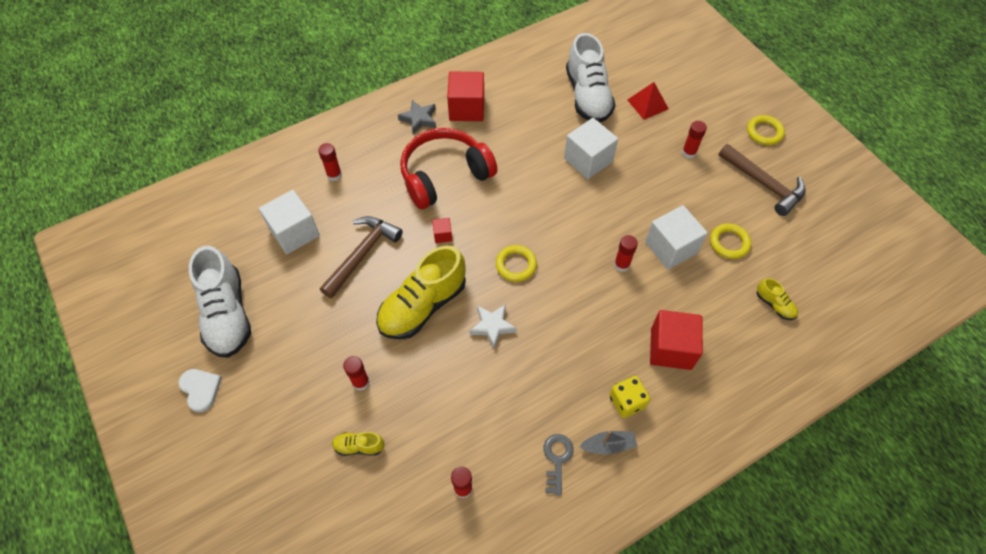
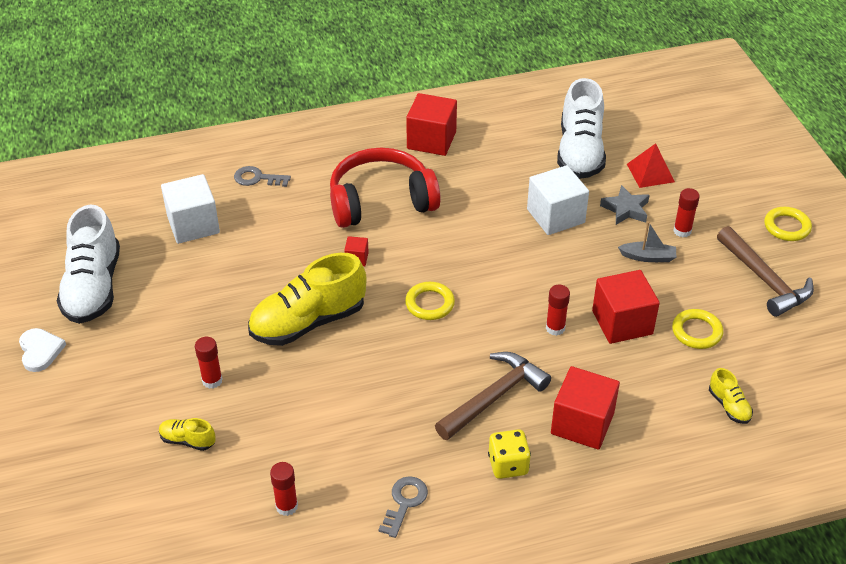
camera: 15 degrees right, 15 degrees down
(334, 175) = (257, 178): red glue stick -> grey key
(362, 254) = (260, 259): brown hammer -> brown hammer (494, 397)
(419, 119) = (372, 141): grey star -> grey star (626, 209)
(492, 326) = (379, 358): white star -> none
(608, 445) = (470, 502): grey boat -> grey boat (648, 257)
(671, 247) = (622, 322): white cube -> red cube

